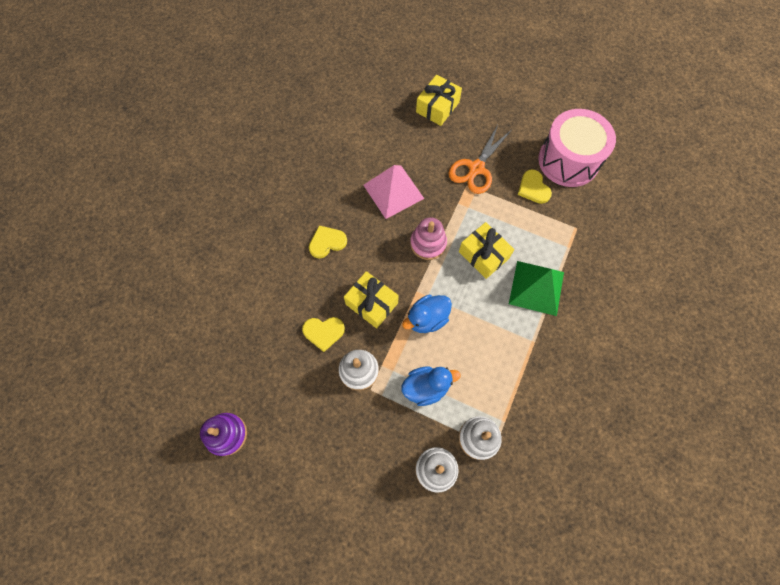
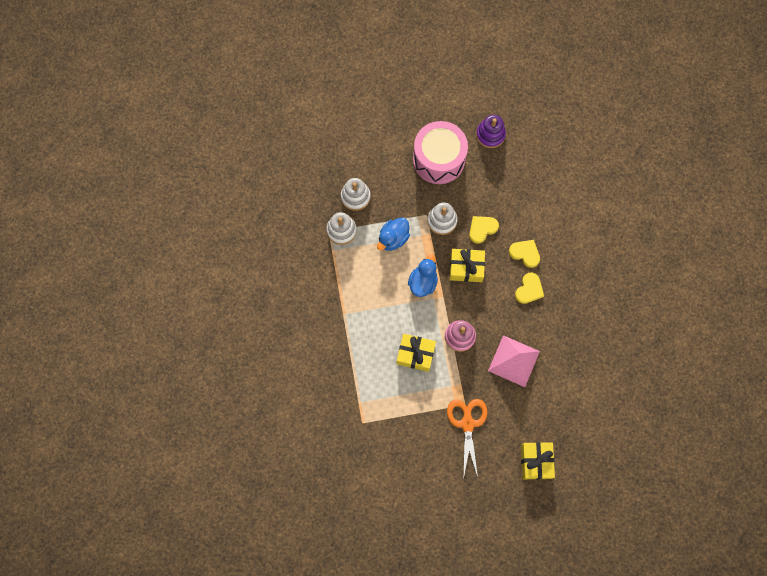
camera: 145 degrees right, 5 degrees up
(533, 188) = (414, 436): yellow heart -> yellow heart (525, 253)
(536, 287) = (364, 354): green pyramid -> none
(568, 160) = (402, 481): pink drum -> pink drum (438, 159)

